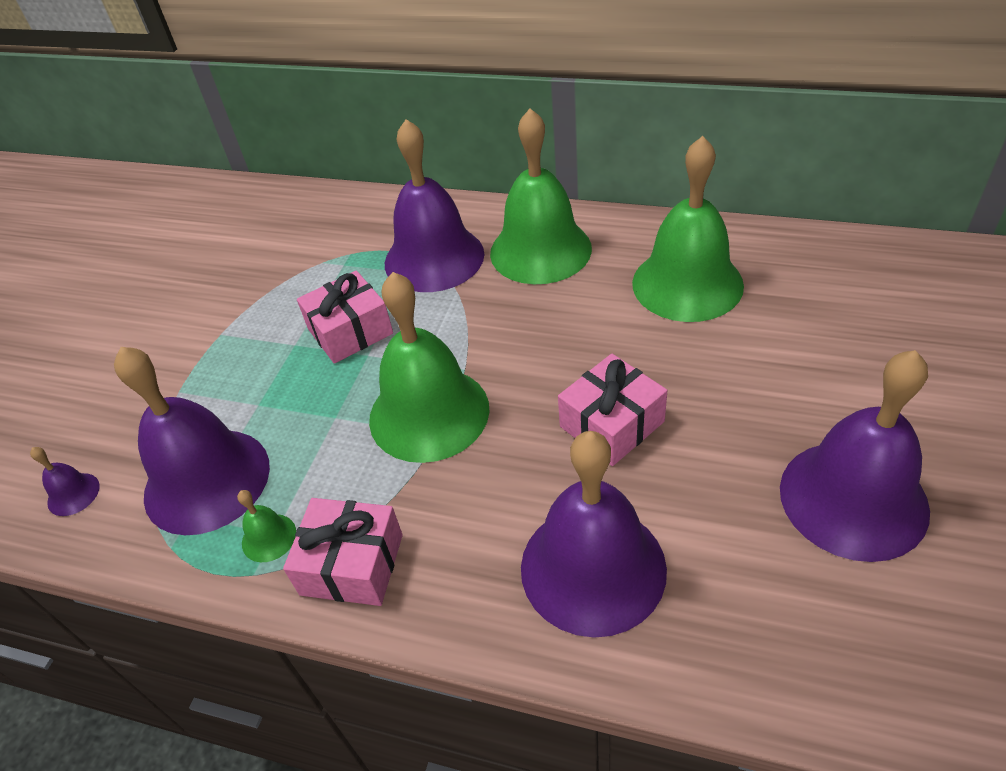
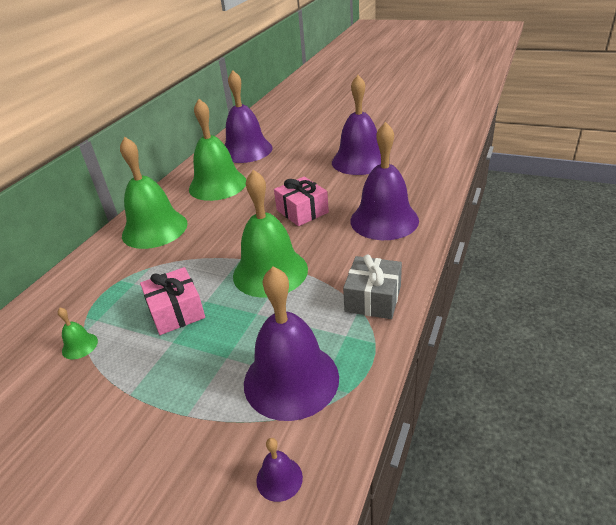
camera: 85 degrees left, 10 degrees down
(269, 537) = (348, 338): green bell -> green bell (80, 346)
(352, 564) = (373, 298): pink gift -> grey gift
(434, 258) = (127, 273): purple bell -> purple bell (246, 150)

